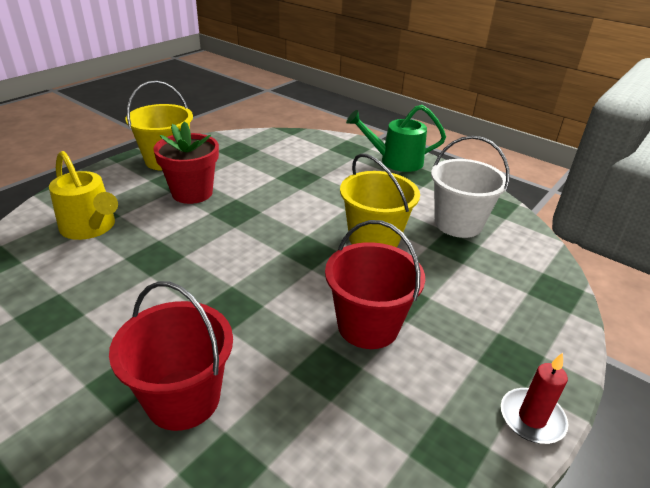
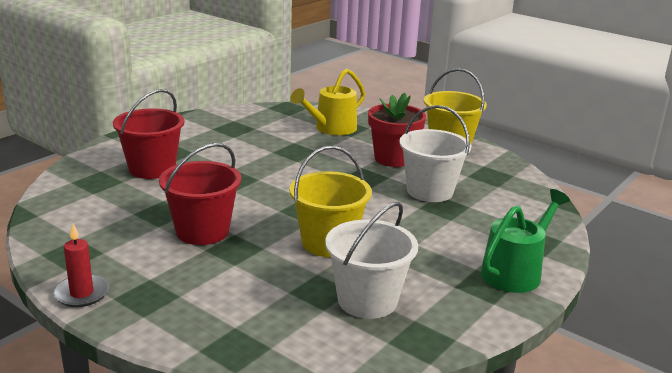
camera: 90 degrees right, 10 degrees down
(268, 180) = (430, 191): none -> white bucket
(395, 161) = (515, 272): green watering can -> green watering can turned 45 degrees clockwise

